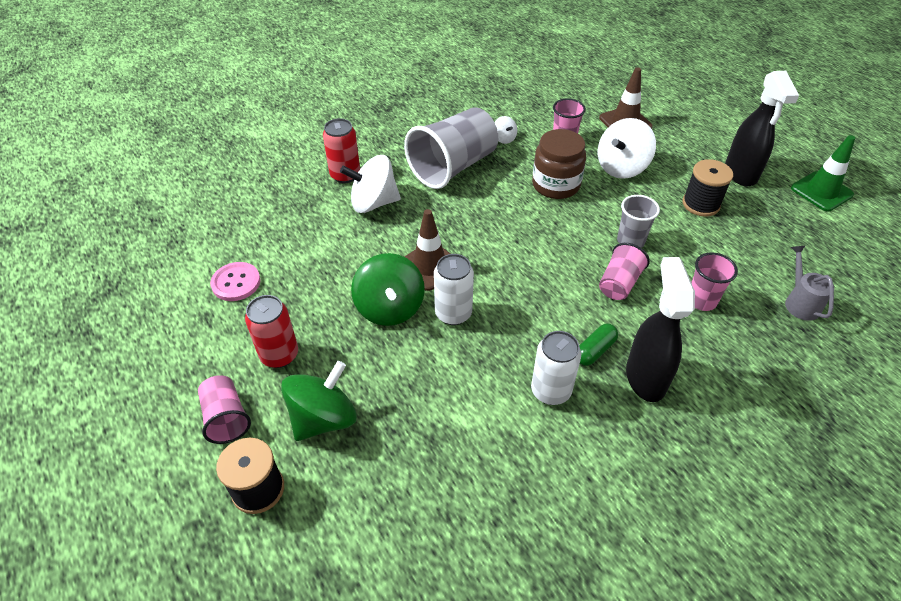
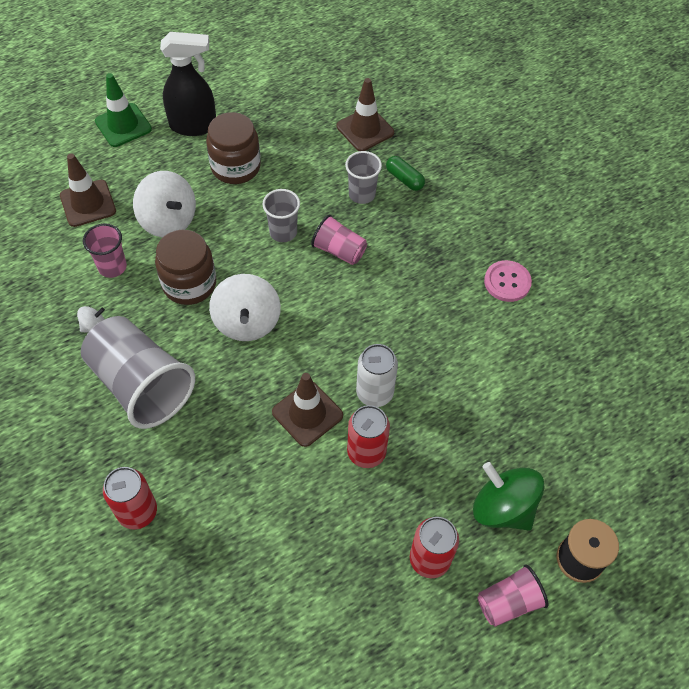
camera: 90 degrees left, 10 degrees up
(236, 283) = (324, 625): pink button -> pink button (507, 282)
(373, 203) = (197, 475): white spinning top -> white spinning top (247, 322)
(390, 308) = (366, 452): green spinning top -> red can
(550, 391) = (463, 320): white can -> none
(595, 350) = (418, 281): green capsule -> green capsule (404, 179)
(645, 377) = (446, 250): black spray bottle -> none
(701, 204) = (235, 167): black spool -> brown jar
(701, 300) = (362, 194): pink cup -> grey cup
(800, 302) = (365, 129): grey watering can -> brown traffic cone
(821, 191) = (228, 75): green traffic cone -> green traffic cone (123, 125)

